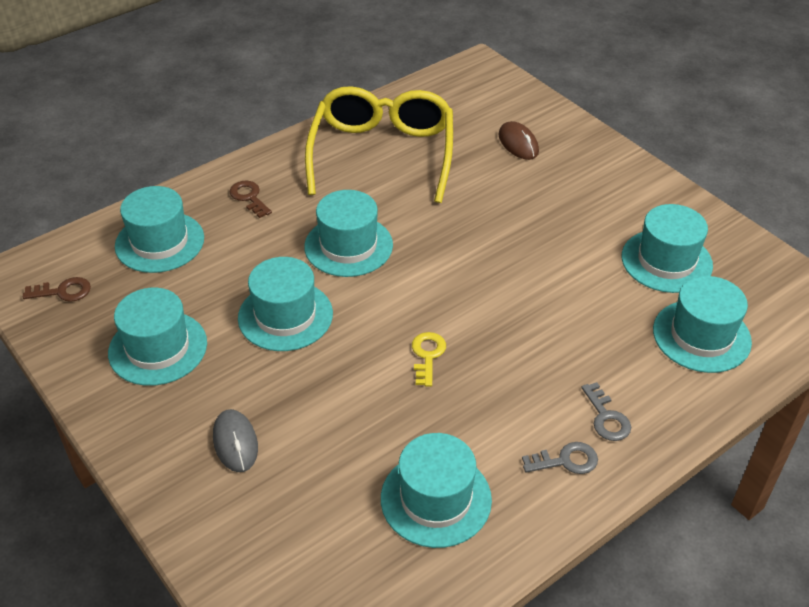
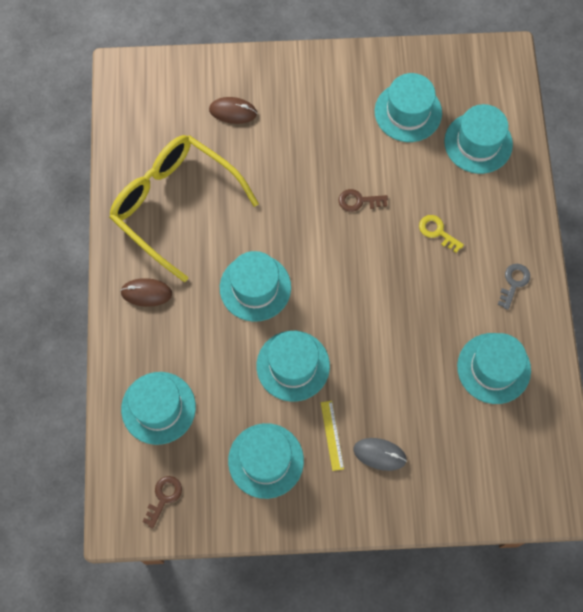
camera: 55 degrees left, 25 degrees up
(228, 388) = (332, 435): none -> yellow ruler
(249, 197) = (154, 322): brown key -> brown key (358, 201)
(275, 178) = (146, 293): none -> brown mouse
(427, 355) = (387, 303): yellow key -> yellow key (437, 232)
(606, 417) = (499, 239): grey key -> none

